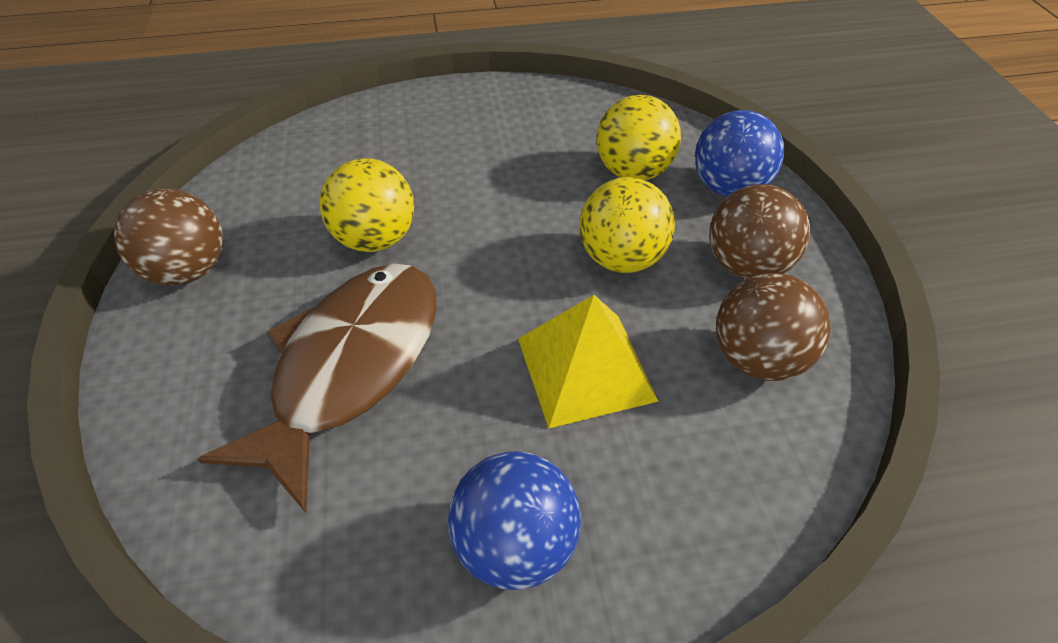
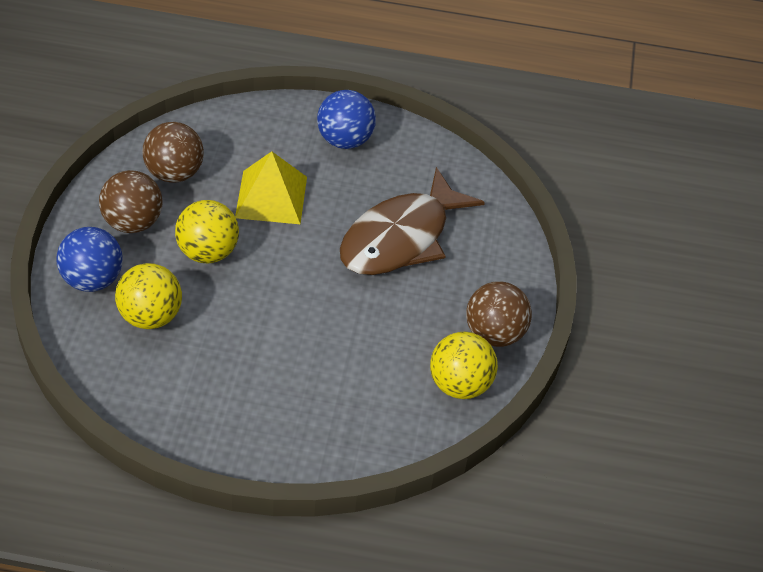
camera: 165 degrees left, 0 degrees up
(375, 239) = (364, 318): yellow ball -> yellow ball (460, 384)

